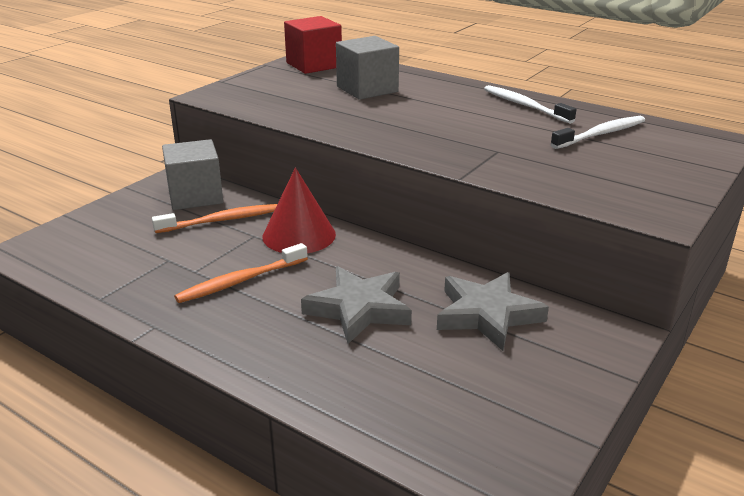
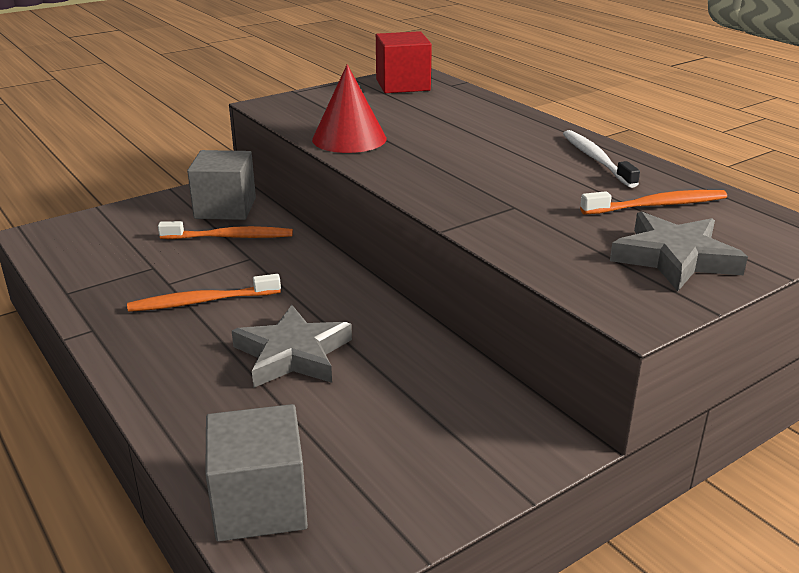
camera: 20 degrees right, 0 degrees up
(299, 235) = (293, 265): red cone -> red cone (349, 139)
(367, 89) = (434, 118): grey cube -> grey cube (260, 504)
(487, 315) = (421, 389): grey star -> grey star (674, 258)
(601, 134) = (657, 205): white toothbrush -> orange toothbrush

